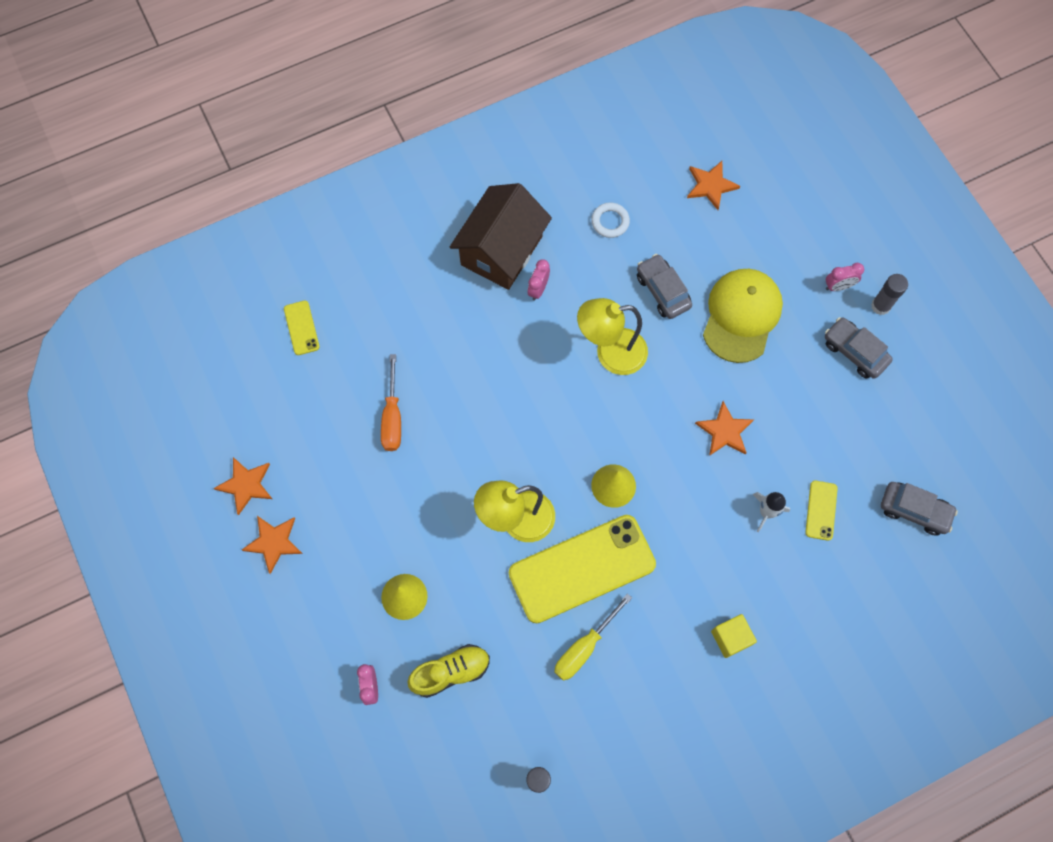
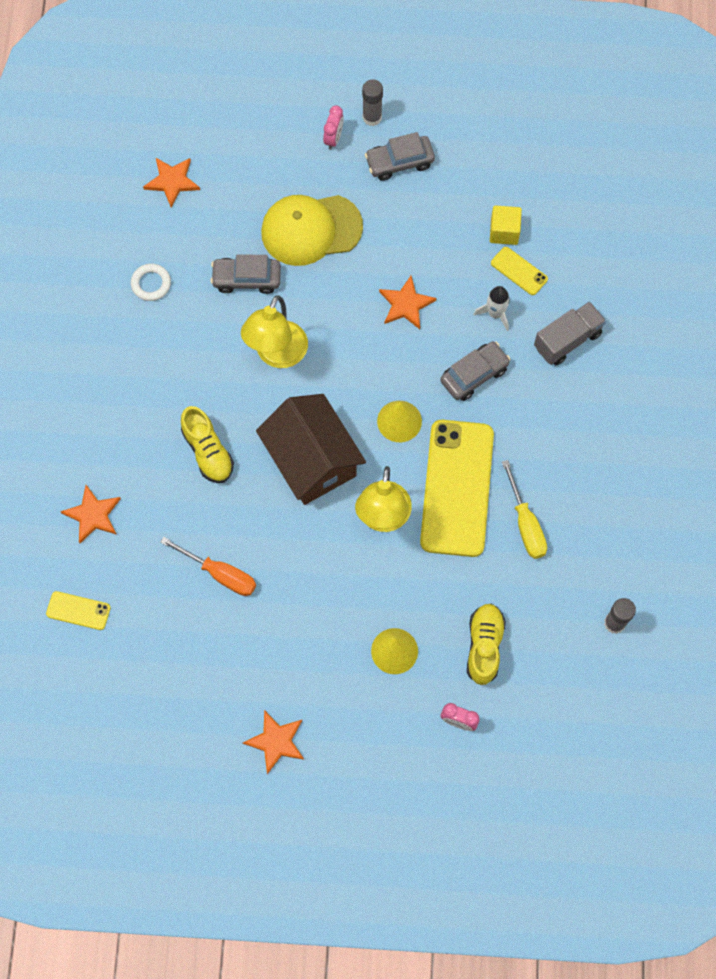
camera: 60 degrees left, 0 degrees up
(246, 485) = (205, 740): orange star -> orange star (93, 515)
(492, 348) = (208, 451): none -> yellow shoe
(501, 250) = (117, 391): brown house -> brown house (311, 460)
(538, 289) = (176, 381): pink clock -> none
(730, 638) = (583, 403): yellow cube -> yellow cube (504, 231)
(741, 316) = (311, 229): yellow cap -> yellow cap turned 60 degrees counterclockwise
(783, 590) = (567, 340): none -> grey truck
(914, 510) = (561, 202): grey car -> grey car (474, 375)

